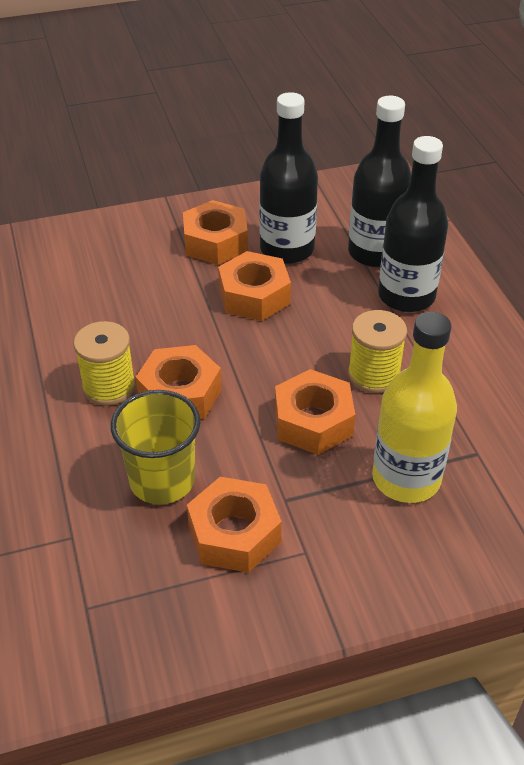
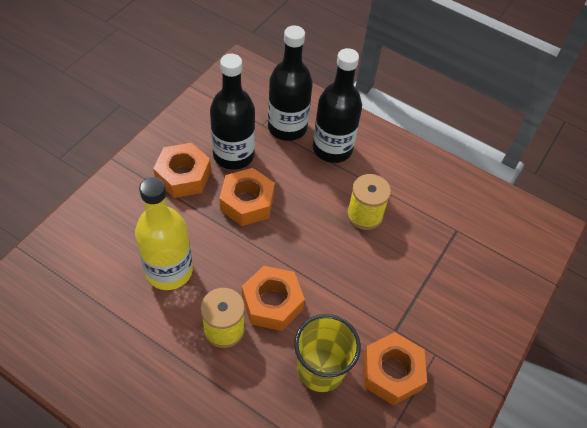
camera: 45 degrees left, 10 degrees up
(313, 421) = (362, 268): orange nut -> none
(406, 478) = (440, 271): yellow bottle -> yellow bottle (169, 271)

